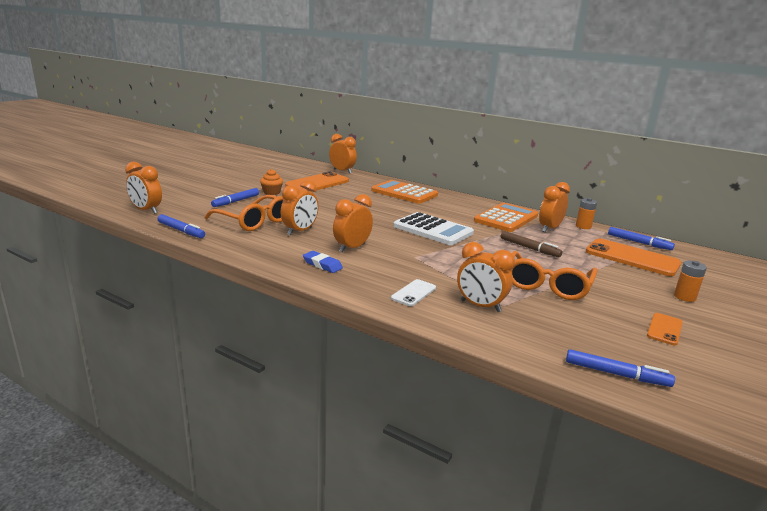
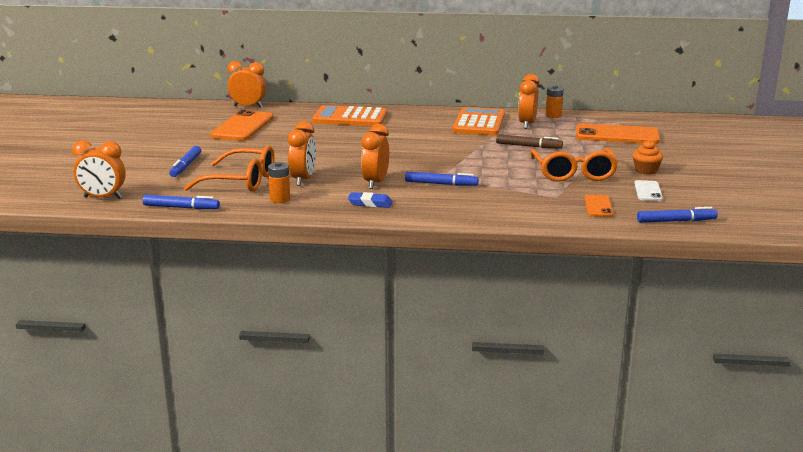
camera: 25 degrees left, 0 degrees up
(271, 192) = (208, 148): orange cupcake -> orange cupcake (646, 170)
(413, 293) = (478, 206): white phone -> white phone (648, 191)
(433, 230) = (426, 149): white calculator -> none
(480, 306) = (540, 202): orange clock -> none
(639, 243) = (611, 120): blue marker -> blue marker (441, 184)
(664, 329) = (683, 184): orange phone -> orange phone (598, 206)
(684, 297) = (679, 157): orange battery -> orange battery (280, 199)

